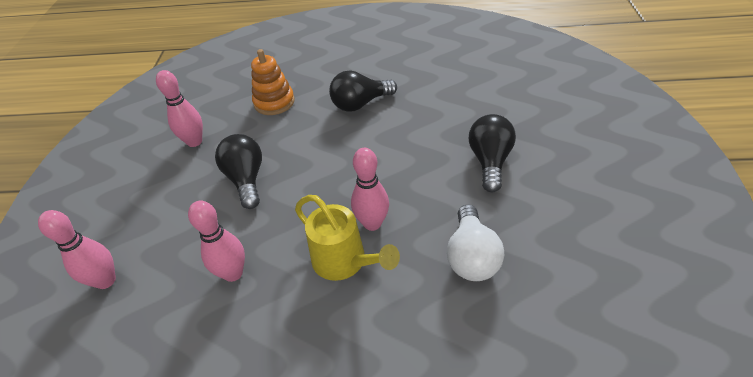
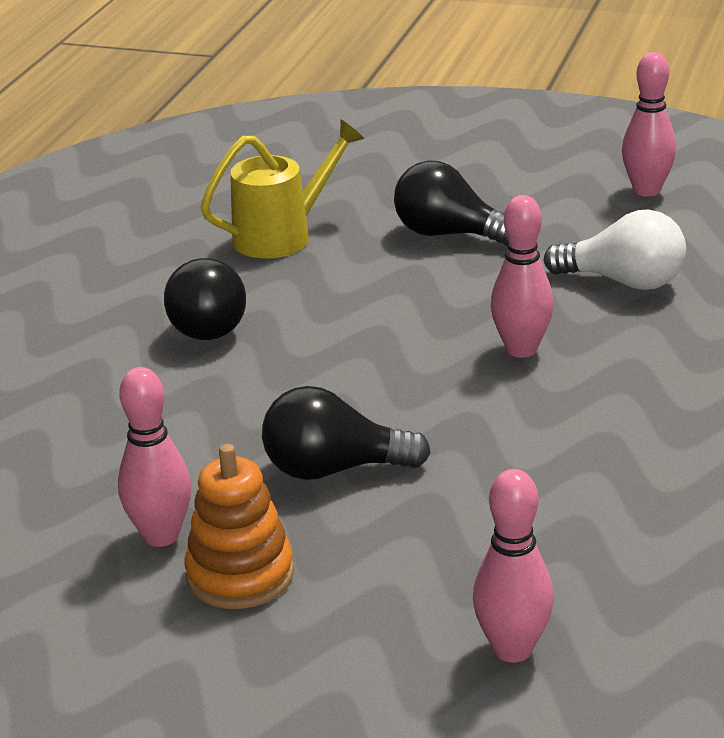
camera: 75 degrees left, 15 degrees down
(233, 273) = (562, 492): pink bowling pin -> pink bowling pin (646, 190)
(274, 102) = (111, 421): orange stacking toy -> orange stacking toy (240, 574)
(345, 262) = (588, 382): yellow watering can -> yellow watering can (283, 235)

